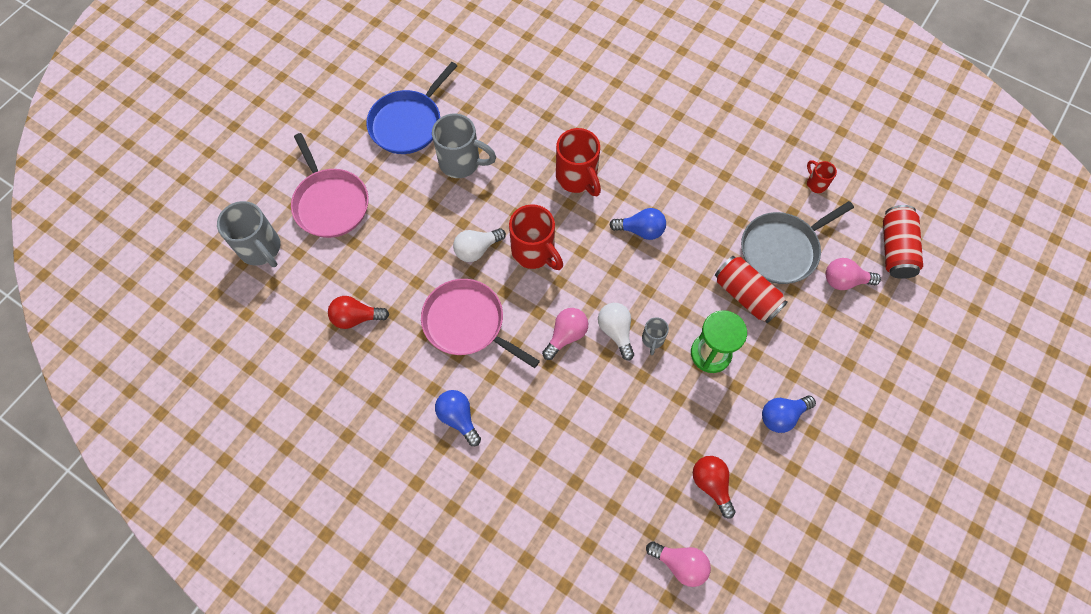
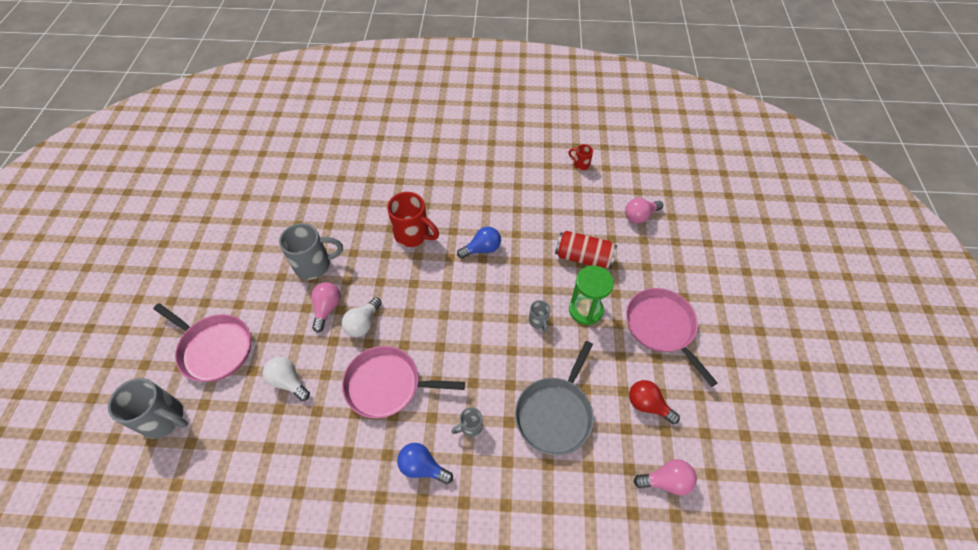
camera: 30 degrees left, 10 degrees down
(356, 317) = (286, 431): red light bulb -> none
(408, 123) = (253, 256): blue pan -> none
(522, 406) = (470, 427): none -> grey mug
(534, 252) = (411, 303): red mug -> none
(566, 335) = (472, 352): pink light bulb -> pink light bulb (327, 308)
(616, 331) = (508, 330): white light bulb -> white light bulb (288, 381)
(782, 249) = (587, 215): grey pan -> grey pan (555, 413)
(782, 416) = (661, 327): blue light bulb -> pink pan
(895, 249) = (657, 181): red can -> none

